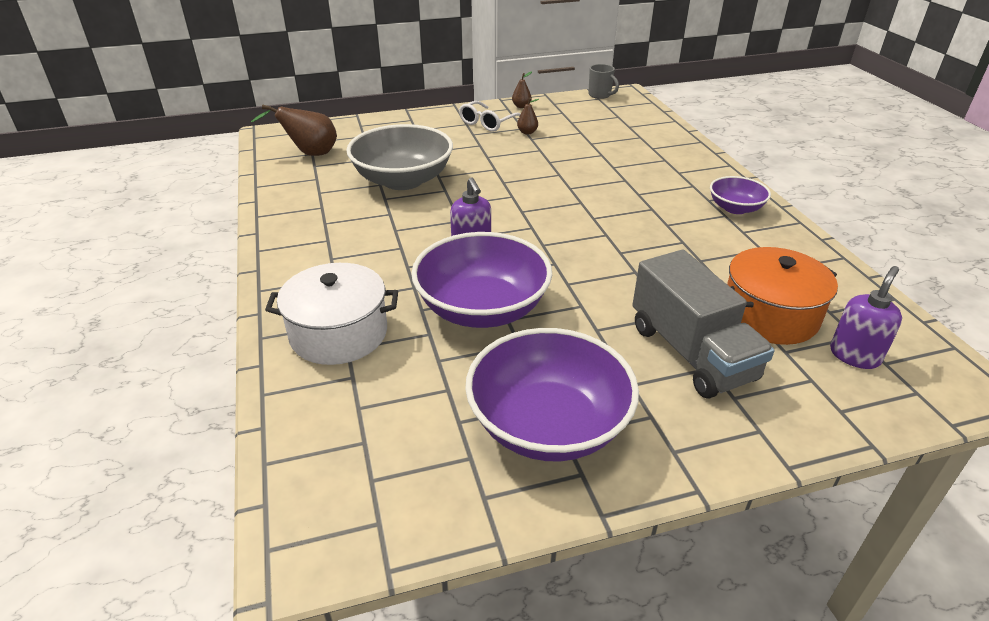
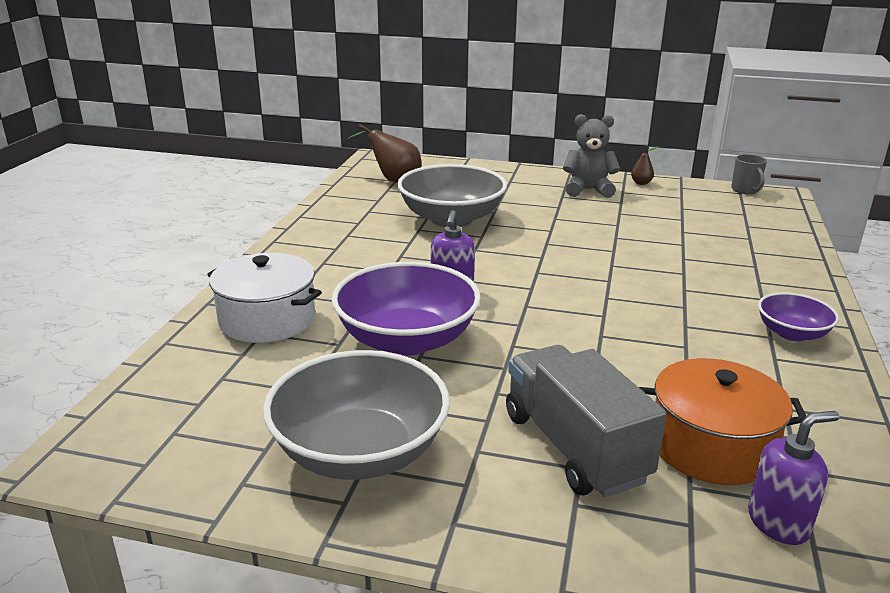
camera: 30 degrees right, 10 degrees down
(487, 123) = (588, 190): white glasses -> grey teddy bear
(527, 132) = (621, 207): brown pear -> none
(548, 425) = (360, 452): purple bowl -> grey bowl
(691, 353) = (574, 447): grey truck -> grey truck turned 150 degrees clockwise

